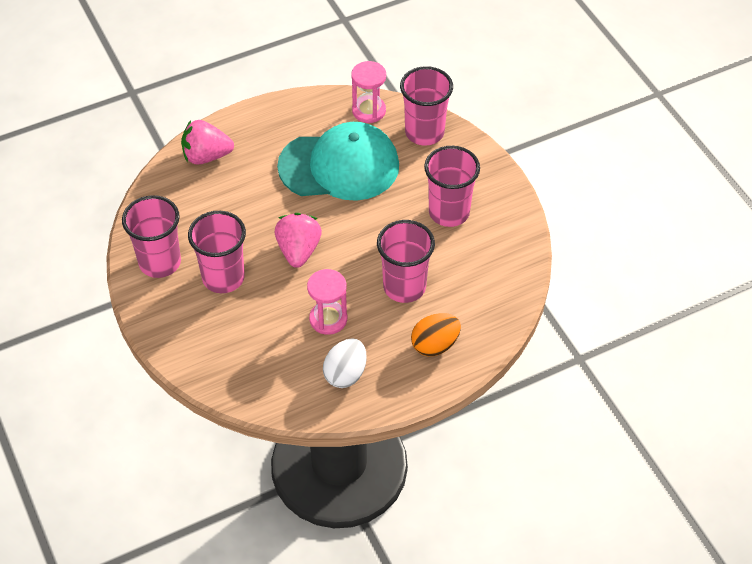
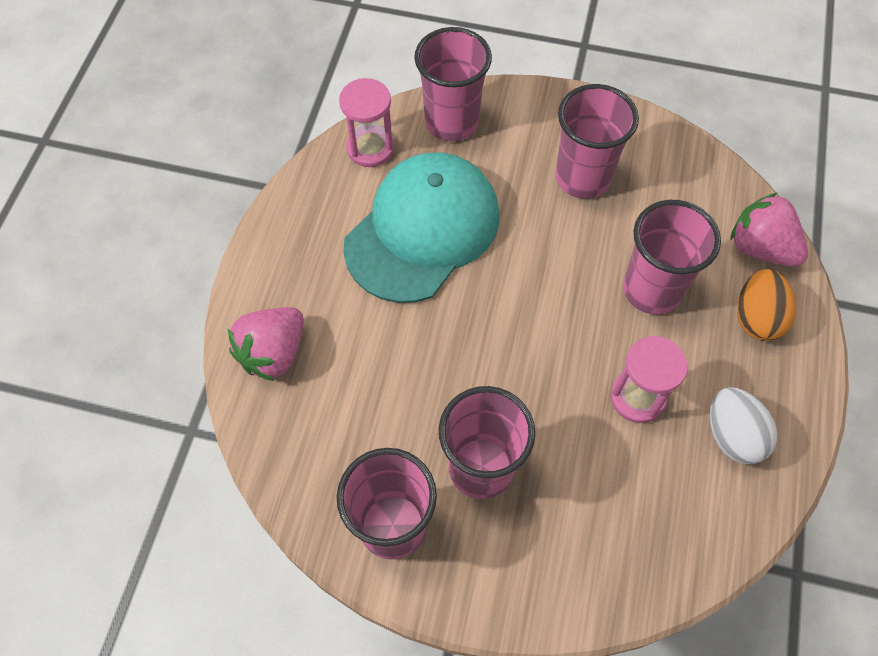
camera: 50 degrees left, 10 degrees up
(298, 250) = (510, 357): pink strawberry -> pink strawberry (760, 248)

